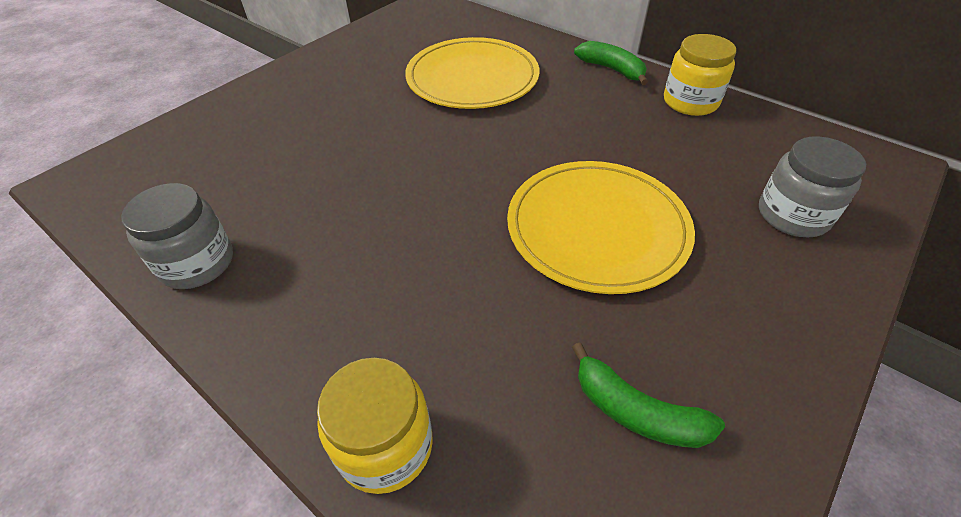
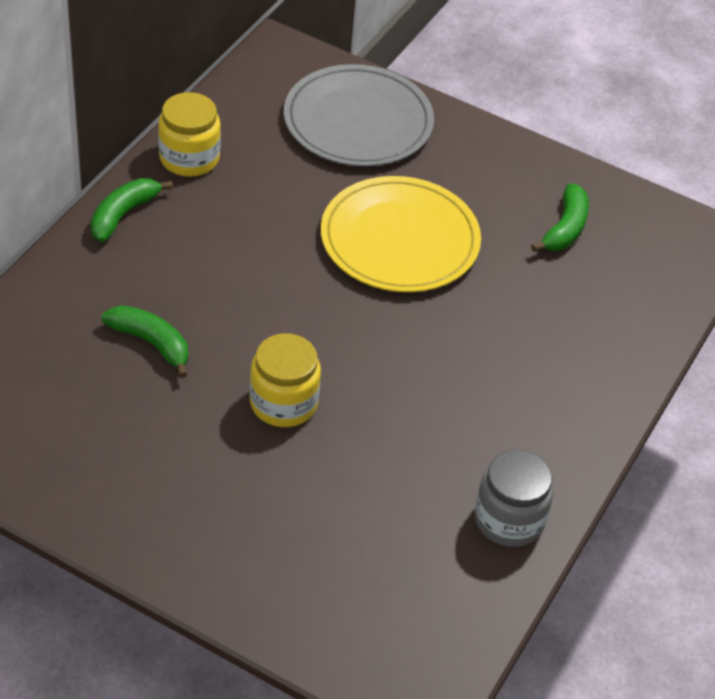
camera: 105 degrees left, 0 degrees up
(385, 446) = (629, 350): yellow jar -> yellow jar (283, 403)
(472, 78) = (151, 343): yellow plate -> green banana
(793, 215) = (358, 121): grey jar -> grey plate

